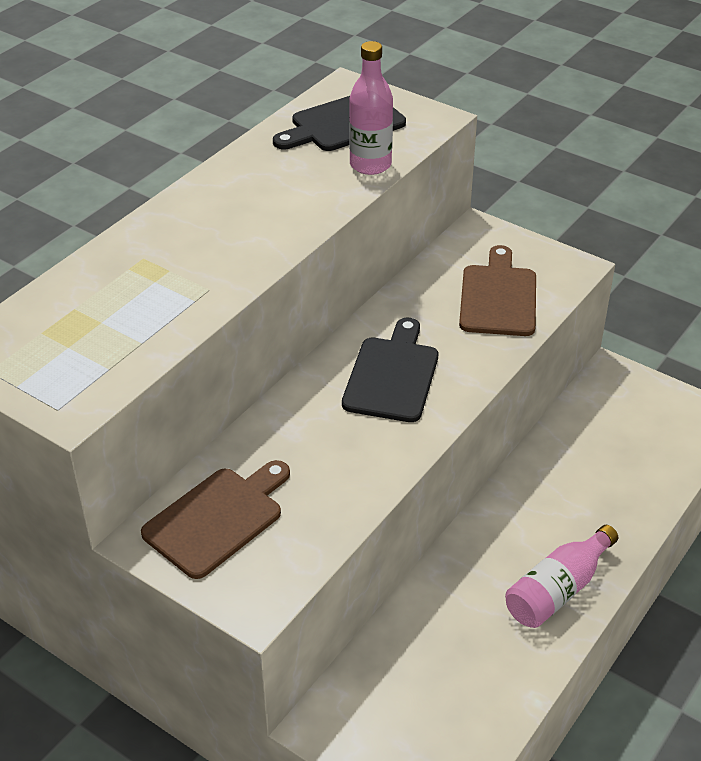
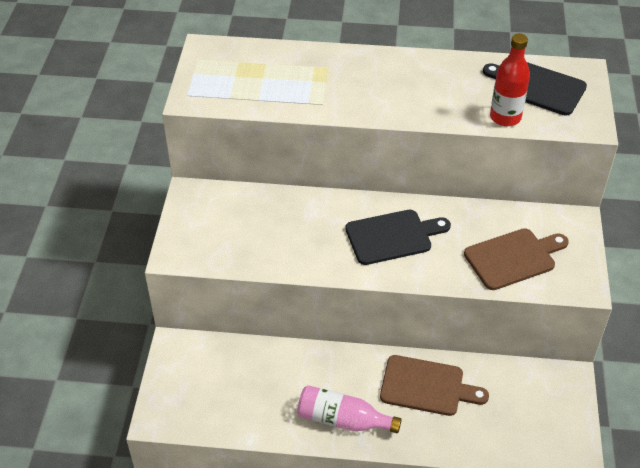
camera: 60 degrees right, 5 degrees up
(218, 518) = (223, 213): brown cutting board -> brown cutting board (427, 386)
(370, 165) = (505, 117): pink bottle -> red bottle

